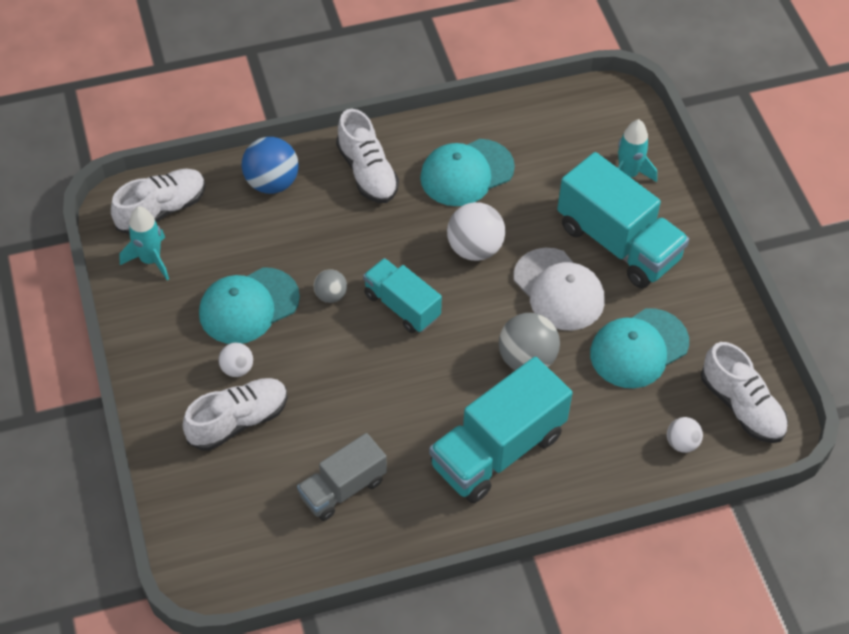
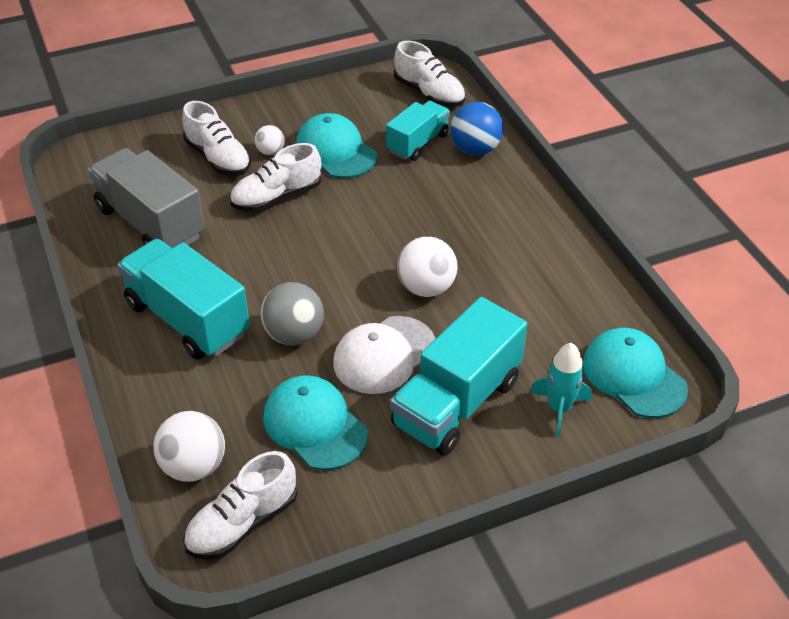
camera: 85 degrees right, 10 degrees down
(150, 260) = (376, 94): turquoise rocket -> none
(330, 295) = (354, 197): grey ball -> none
(343, 488) = (150, 223): grey truck -> grey truck, size x1.65
(367, 172) = (504, 206): white shoe -> white shoe (276, 197)
(402, 306) = (348, 242): turquoise truck -> turquoise truck (418, 143)
(466, 173) = (523, 275): turquoise cap -> turquoise cap (633, 376)
(682, 443) = (194, 466): white ball -> white ball, size x1.77

